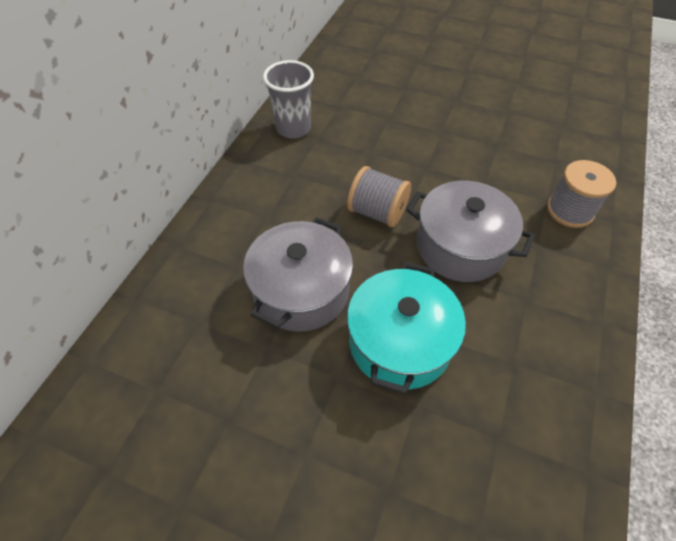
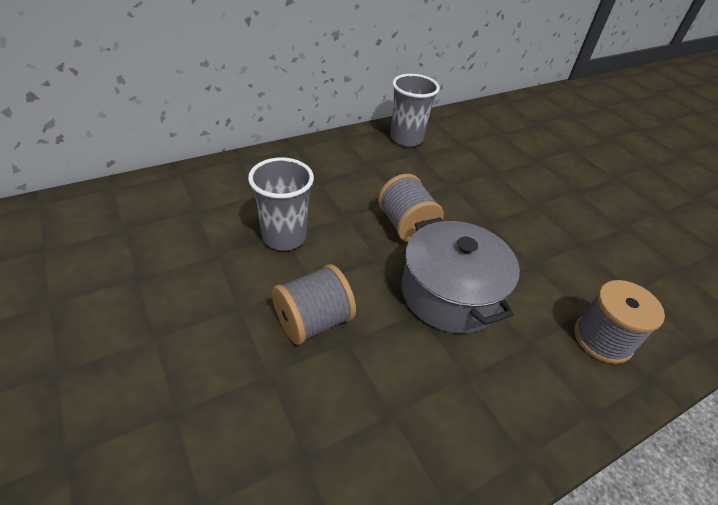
camera: 35 degrees right, 10 degrees down
(301, 290) = (284, 237): grey pot -> grey cup
(400, 342) = (313, 321): turquoise pot -> grey spool

